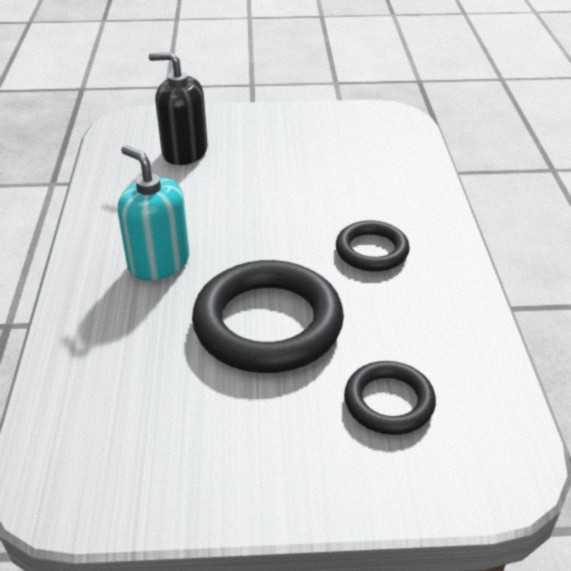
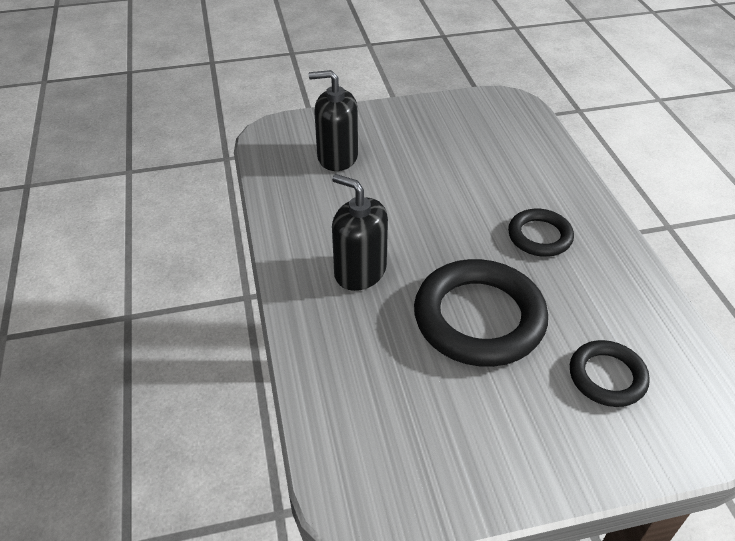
camera: 10 degrees left, 5 degrees up
(159, 263) = (360, 271): turquoise soap dispenser -> black soap dispenser

